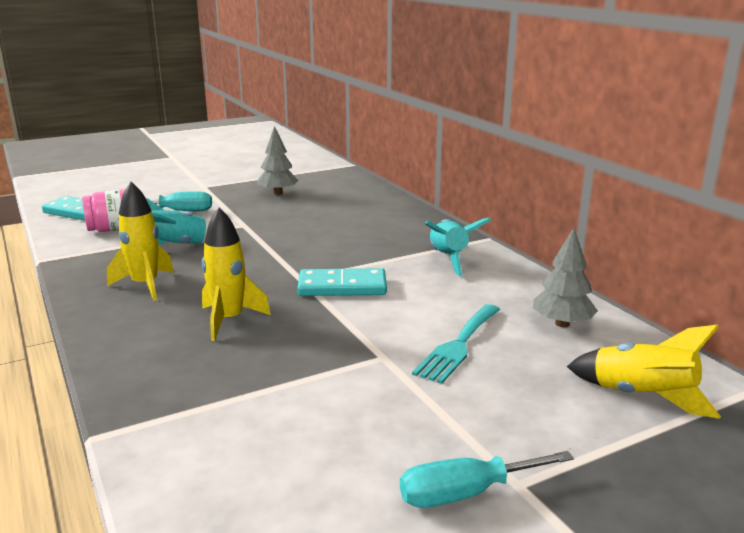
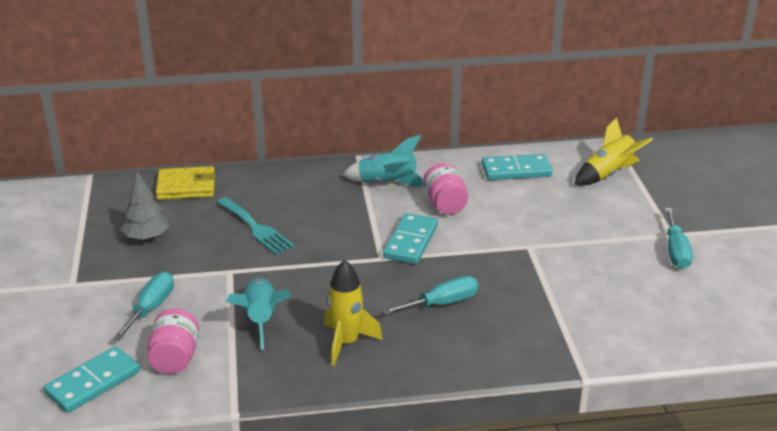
camera: 70 degrees left, 10 degrees up
(229, 320) = (442, 303): yellow rocket -> turquoise screwdriver
(362, 191) = (186, 187): none -> yellow wallet
(434, 293) = (445, 204): none -> pink jar
(458, 345) = (527, 215): turquoise fork -> turquoise fork (256, 228)
(562, 324) = (516, 170): grey tree -> turquoise domino

